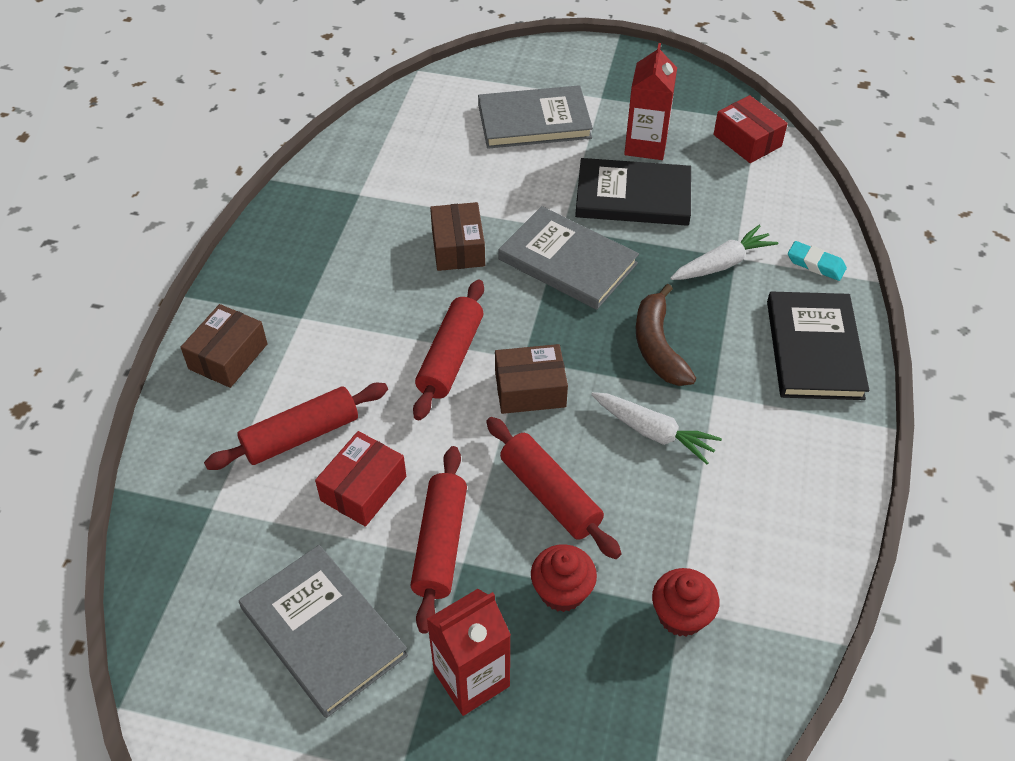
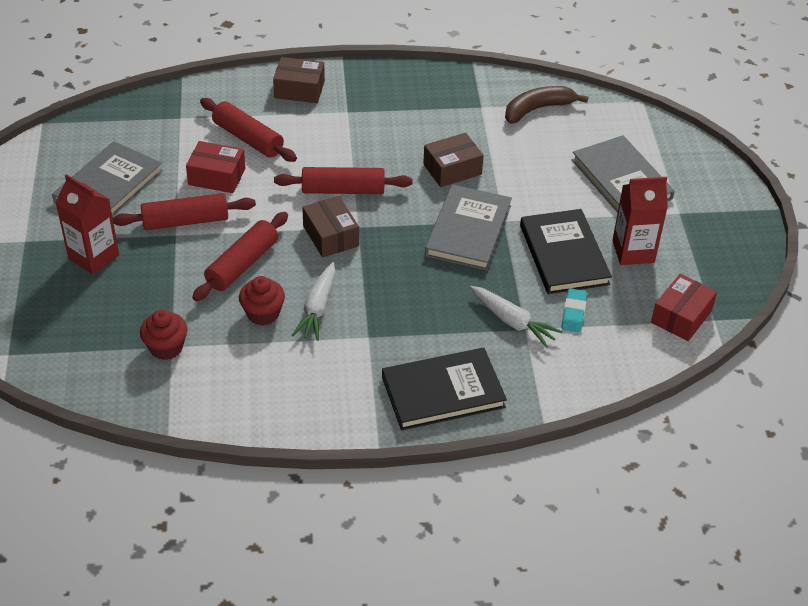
camera: 70 degrees right, 5 degrees down
(562, 591) = (167, 285): red cupcake -> red cupcake (263, 314)
(658, 346) = (403, 297): brown banana -> brown banana (538, 109)
(815, 264) = (544, 382): turquoise eraser -> turquoise eraser (573, 313)

